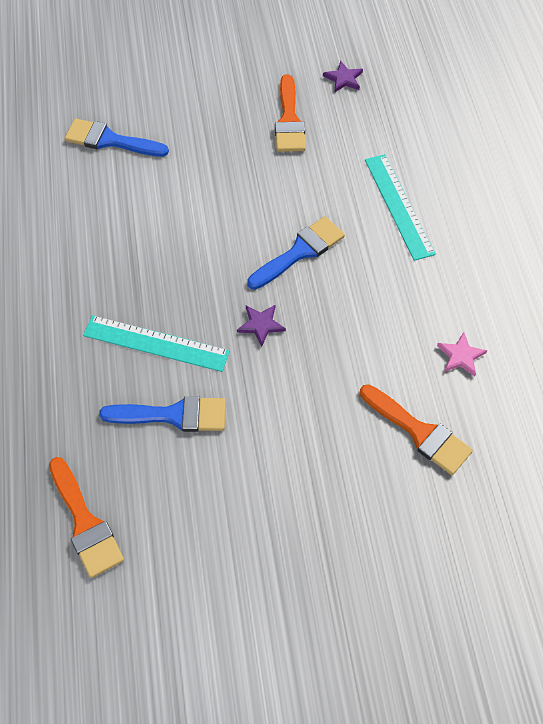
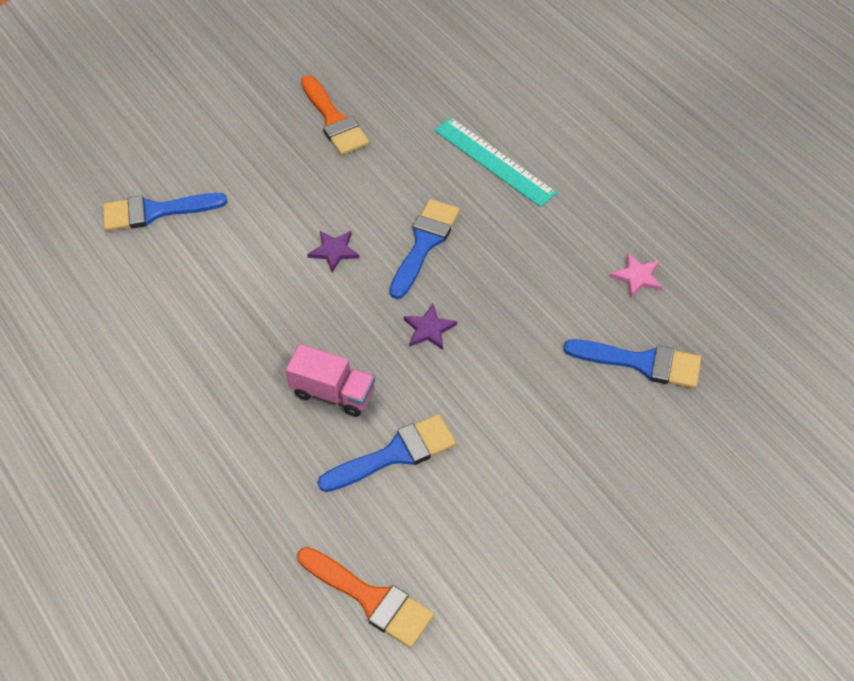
camera: 25 degrees left, 5 degrees down
(156, 343) = (333, 393): turquoise ruler -> pink truck
(343, 79) = (365, 60): purple star -> purple star (334, 251)
(419, 432) = (642, 363): orange brush -> blue brush

